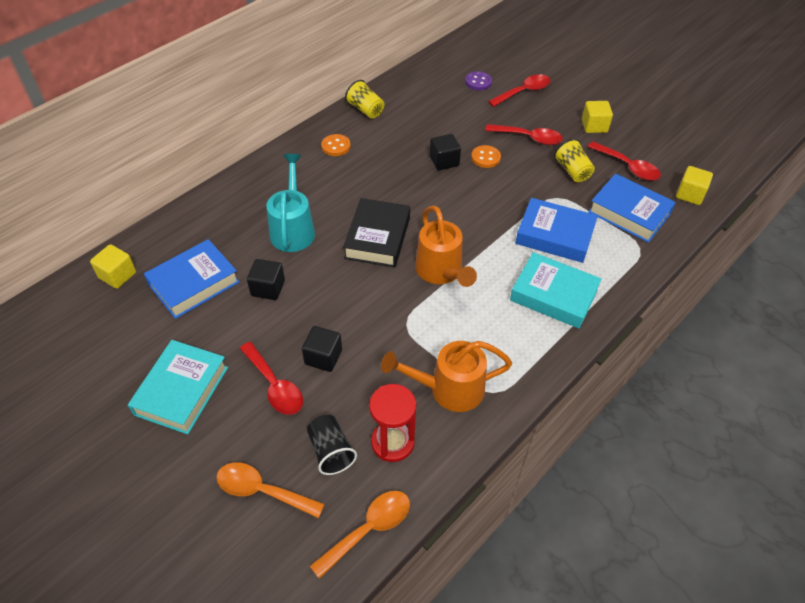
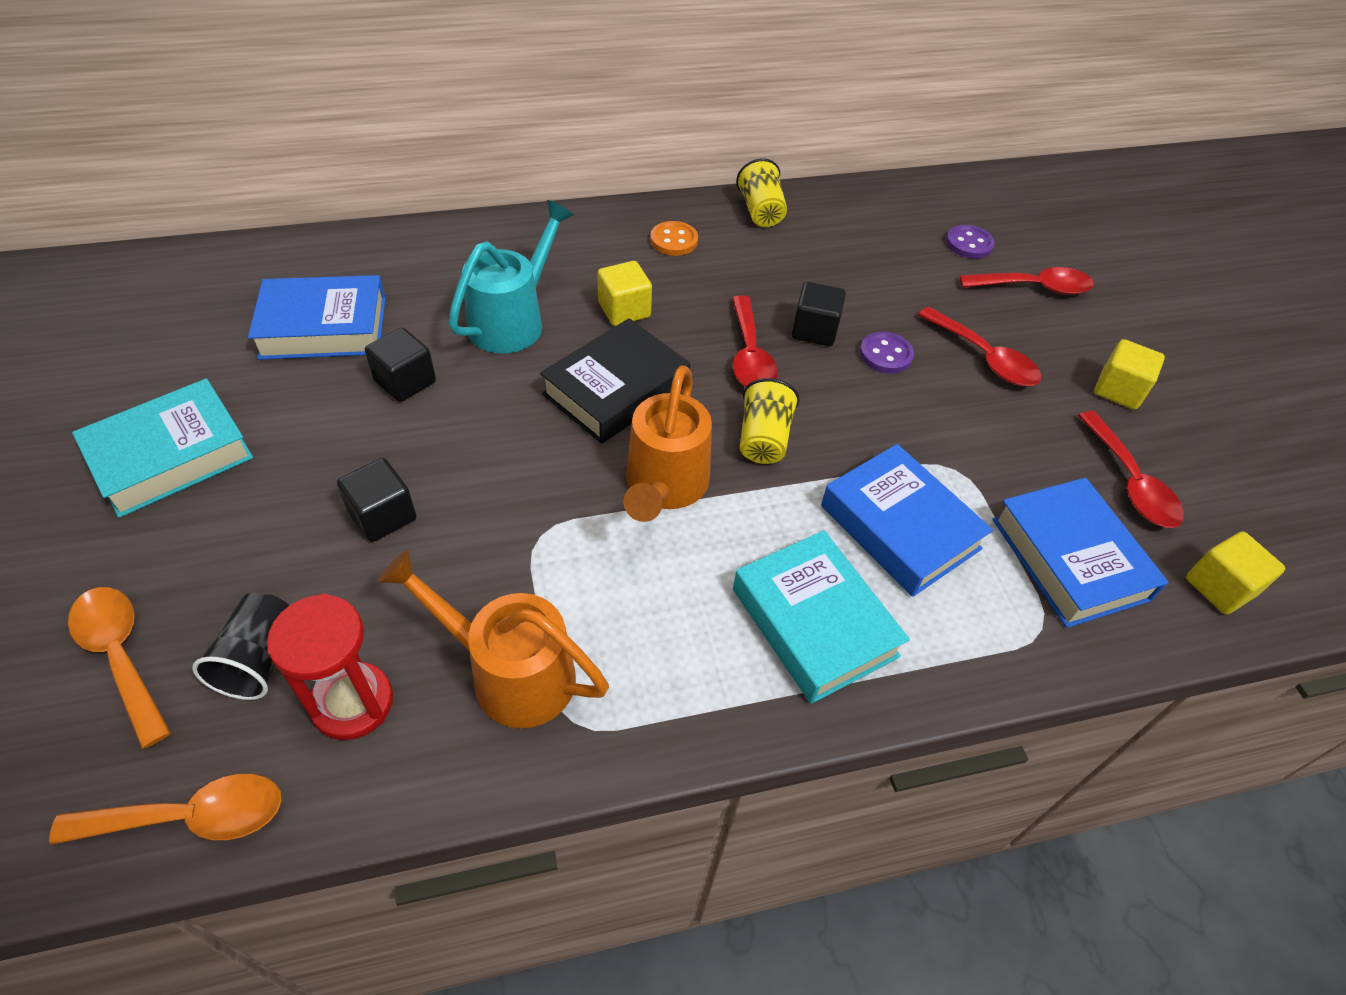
camera: 30 degrees right, 0 degrees up
(117, 275) = (250, 272): yellow cube -> yellow cube (624, 310)
(274, 386) = (283, 517): red spoon -> red spoon (749, 355)
(485, 158) = (885, 354): orange button -> purple button
(572, 171) = (1019, 441): yellow cup -> yellow cup (763, 439)

